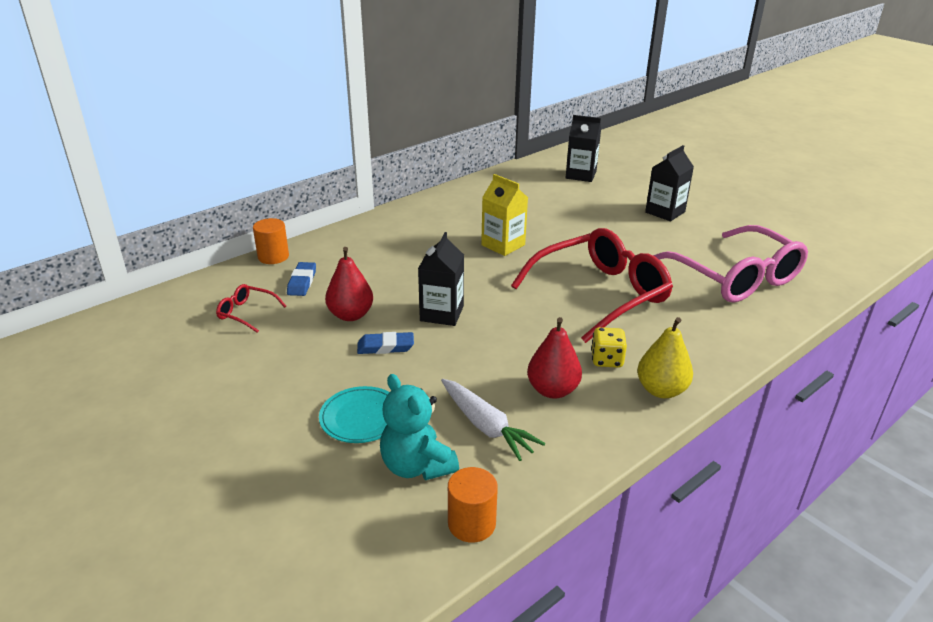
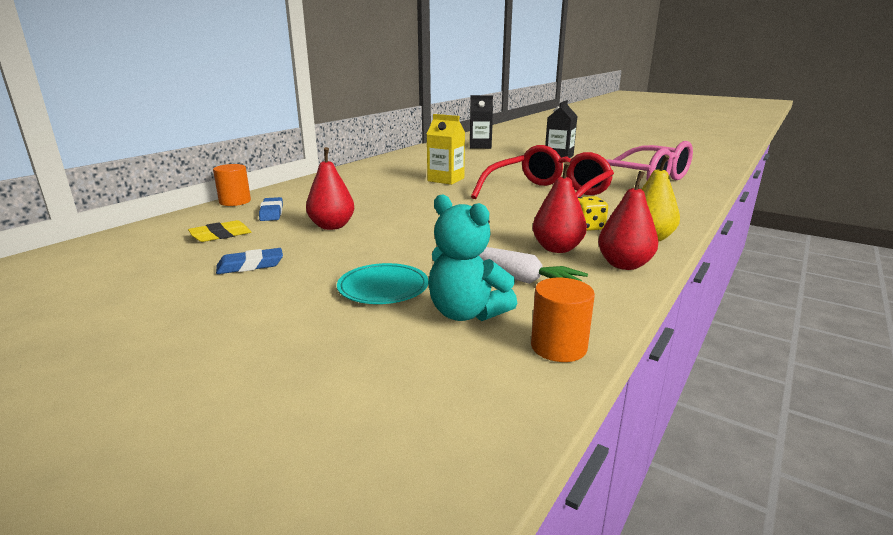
camera: 15 degrees left, 10 degrees down
(246, 313) = (221, 235): red glasses -> yellow eraser
(385, 347) = (379, 241): blue eraser -> blue eraser (250, 265)
(442, 313) = (419, 217): black carton -> none
(604, 428) = (624, 265): none -> red pear

